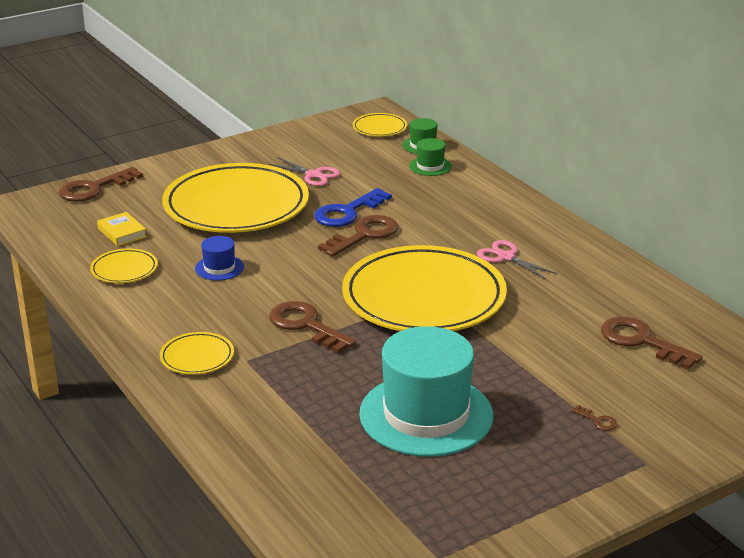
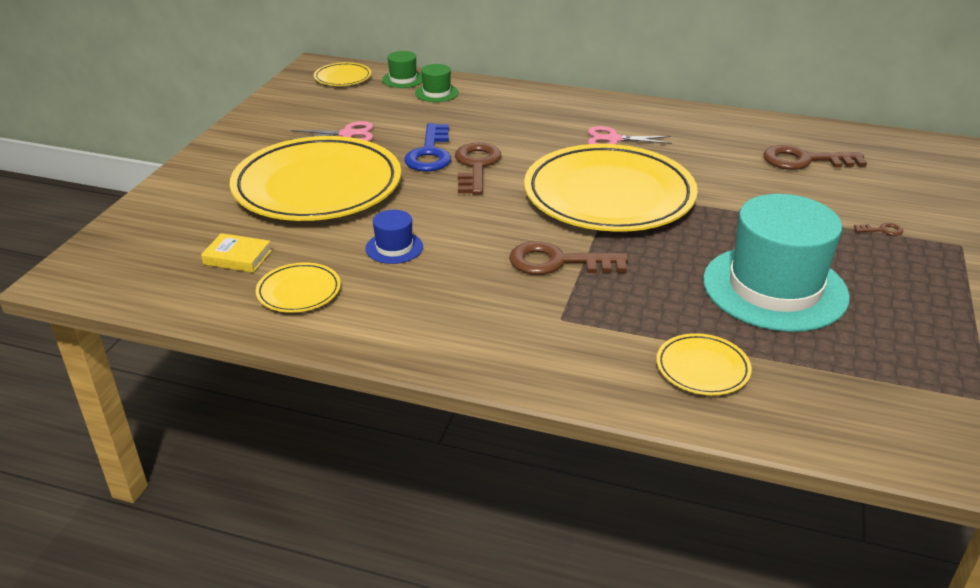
camera: 40 degrees left, 5 degrees up
(94, 188) = (134, 227): brown key -> none
(197, 357) = (512, 339): yellow plate -> yellow plate (702, 368)

